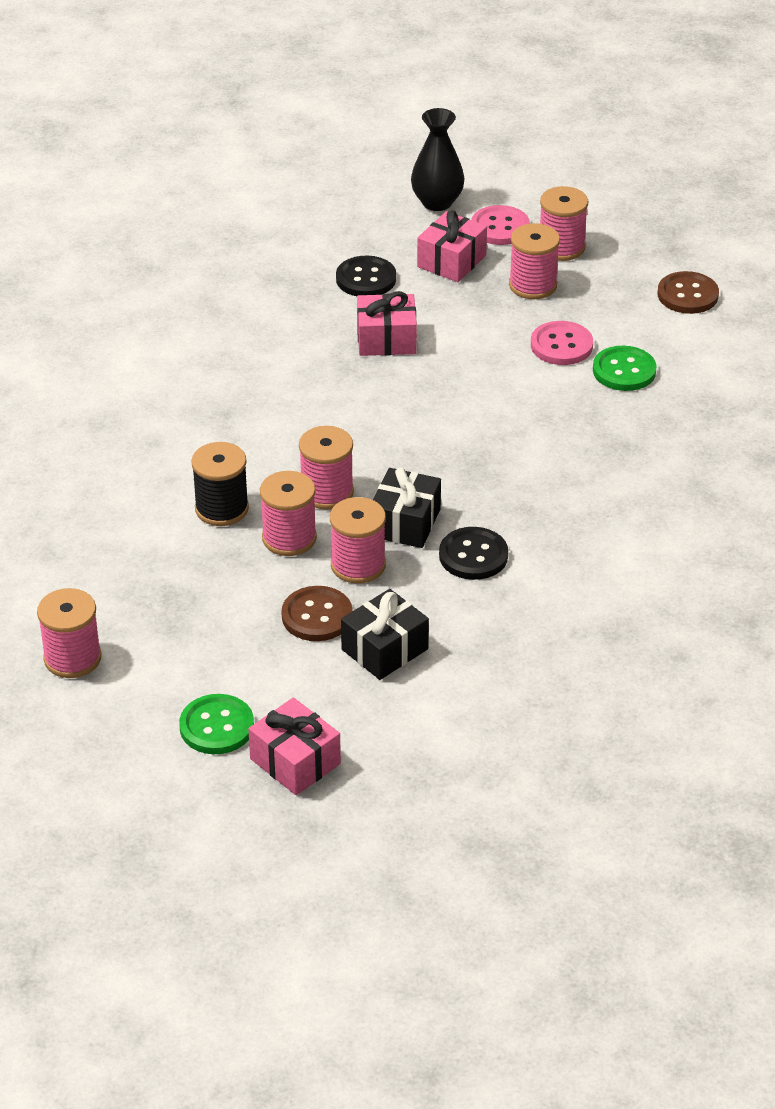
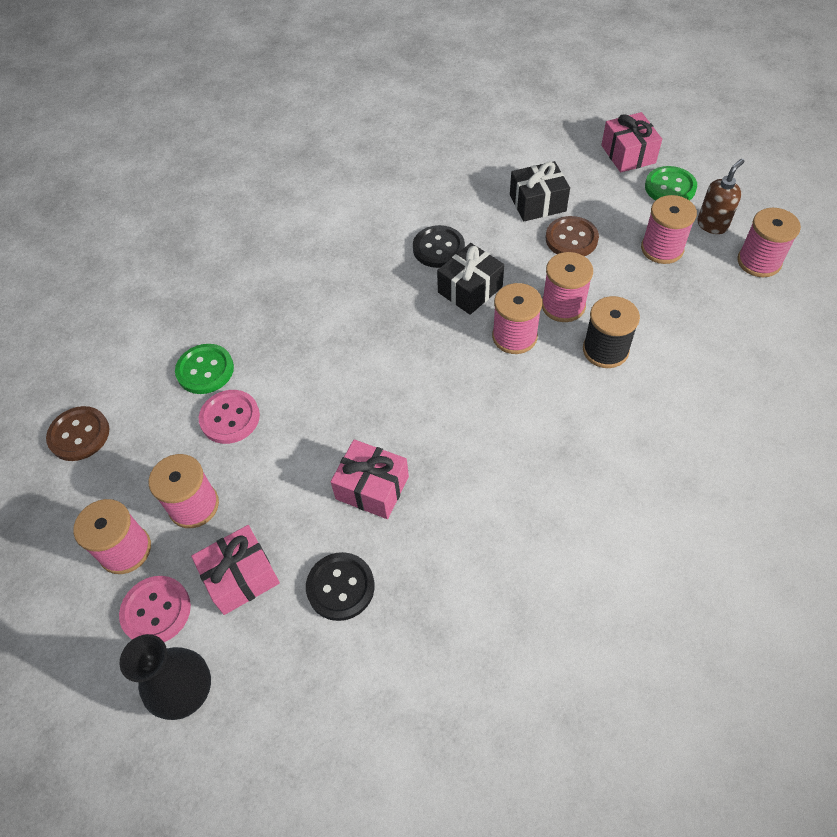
camera: 150 degrees left, 15 degrees up
(143, 689) = (712, 225): none -> brown soap dispenser
(358, 565) = (523, 267): pink spool -> pink spool (662, 249)

